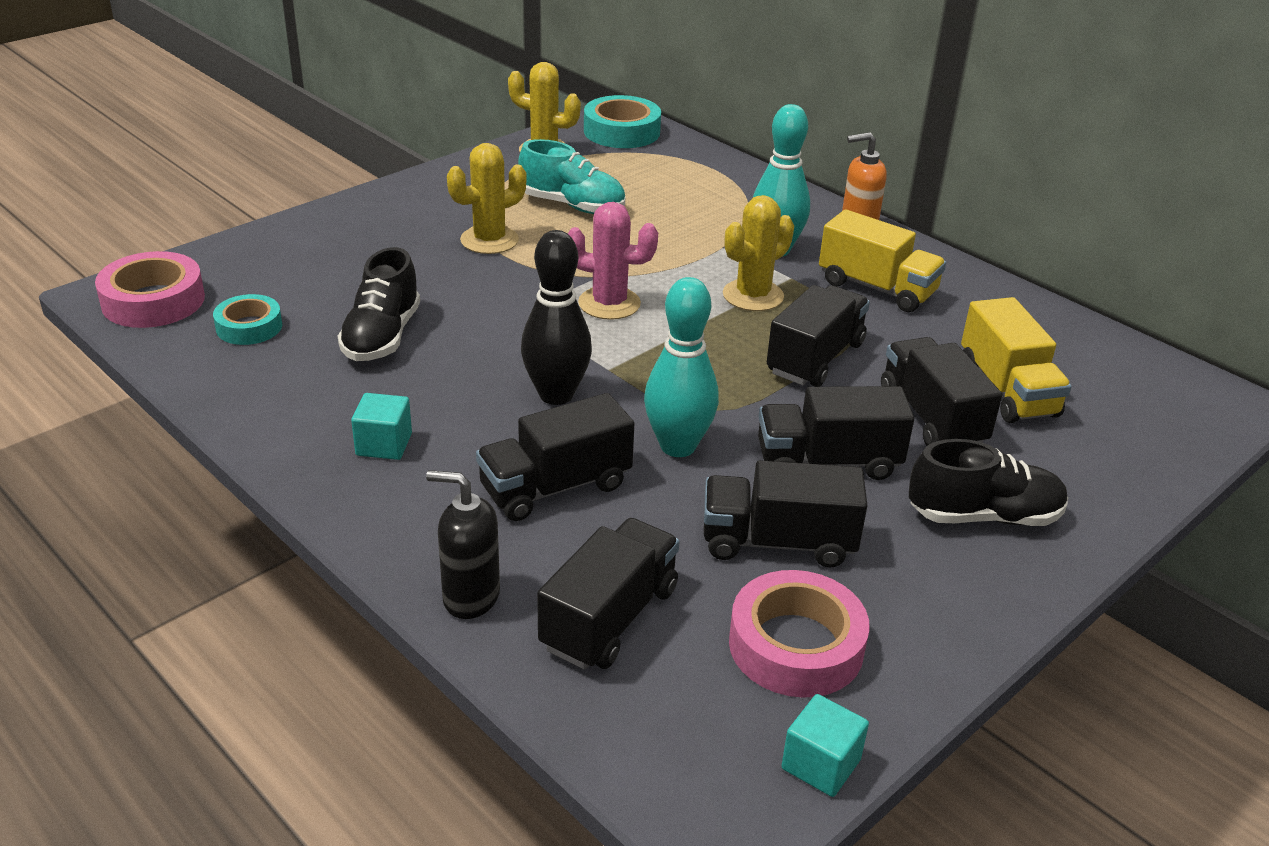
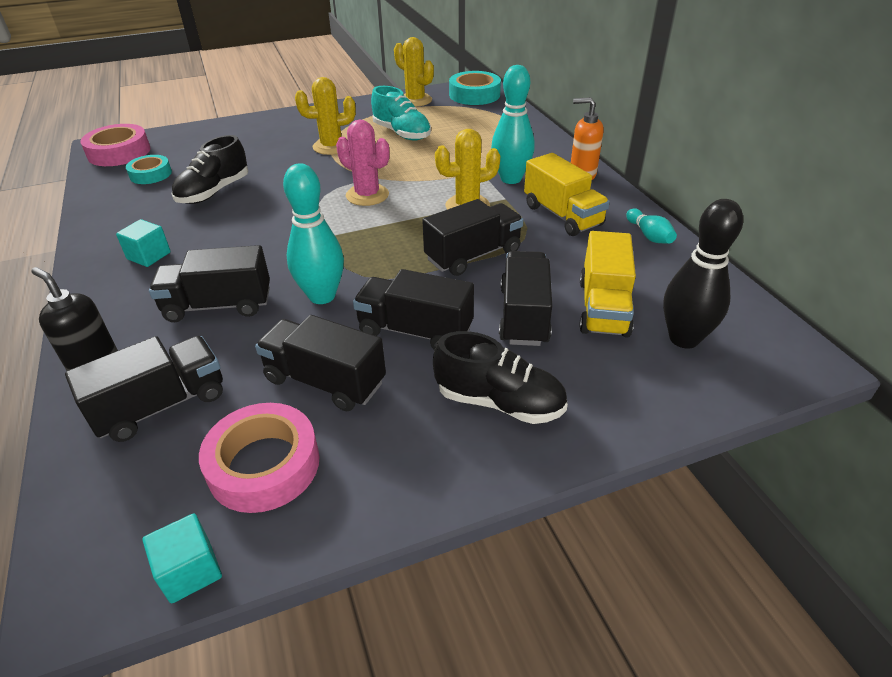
camera: 25 degrees right, 5 degrees up
(556, 395) = (278, 246): black bowling pin -> black bowling pin (684, 339)
(991, 296) = (649, 235): none -> turquoise bowling pin

